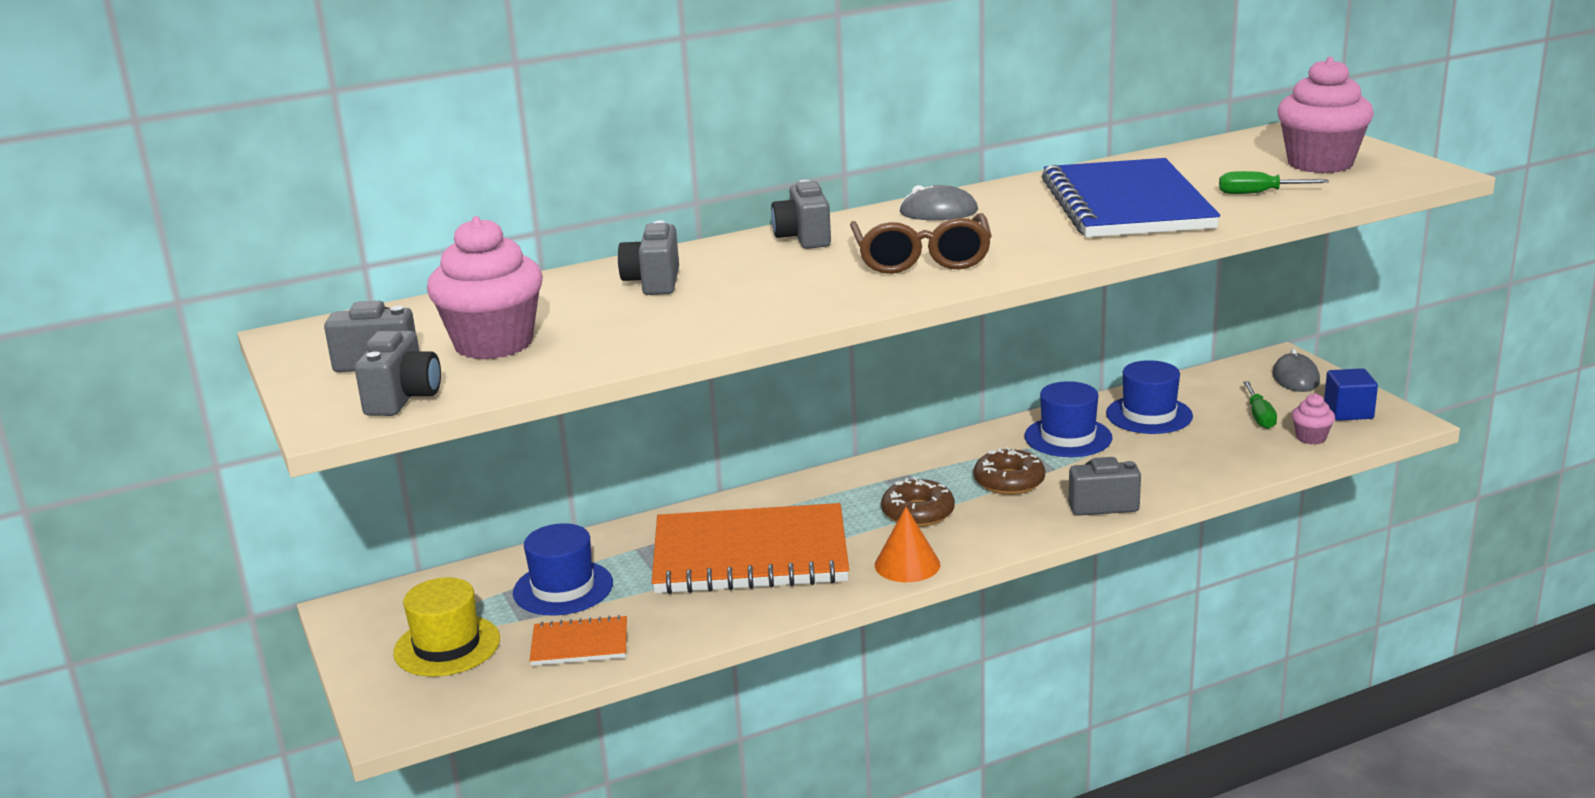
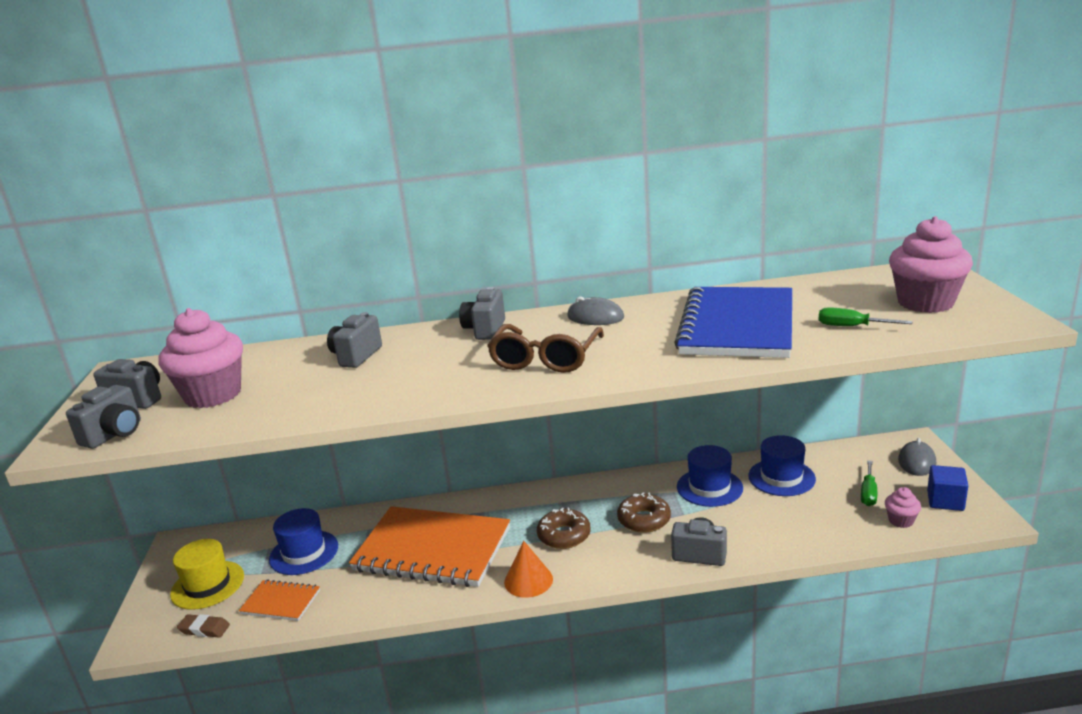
camera: 20 degrees right, 0 degrees up
(491, 691) = (204, 629): none -> brown eraser

